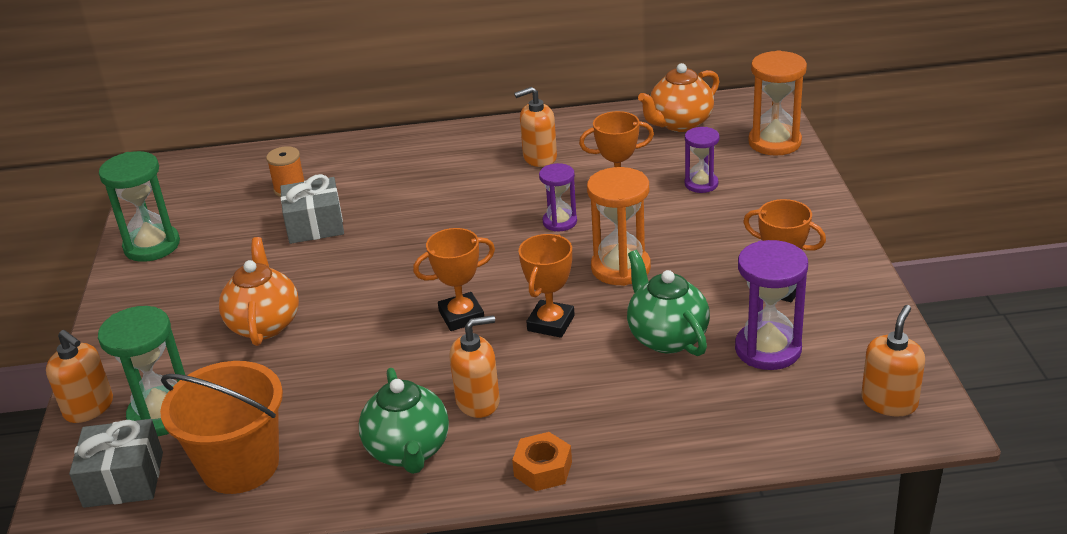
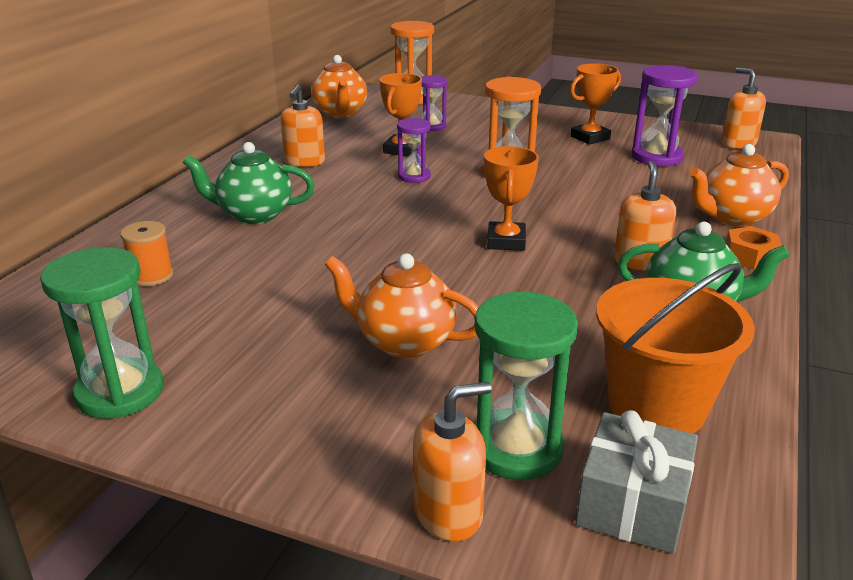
camera: 65 degrees left, 5 degrees down
(315, 225) = (250, 276): grey gift -> none
(551, 323) = (555, 211): orange trophy -> none
(634, 439) = (732, 218): none -> orange teapot
(666, 337) = (614, 180): green teapot -> green teapot (254, 215)

